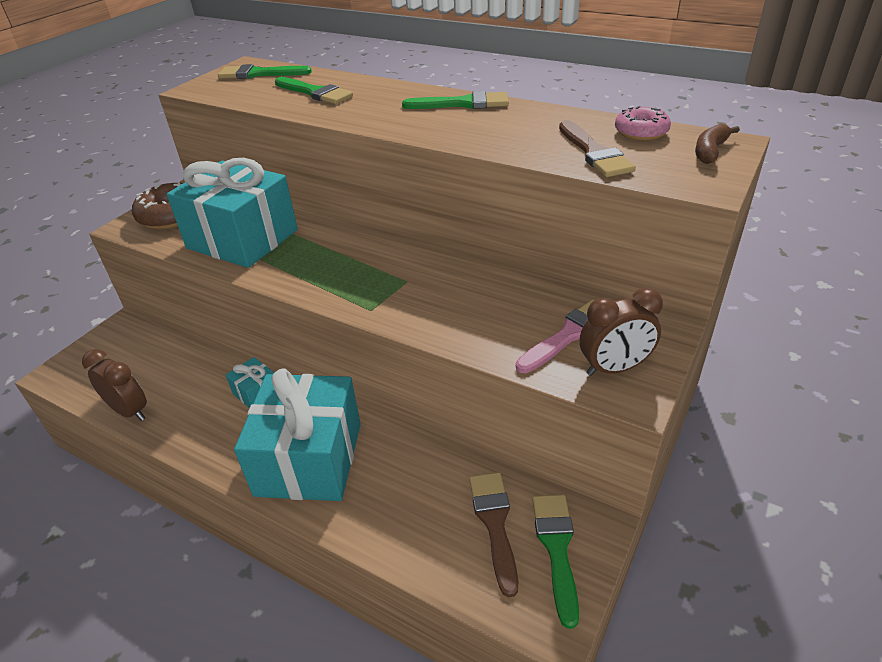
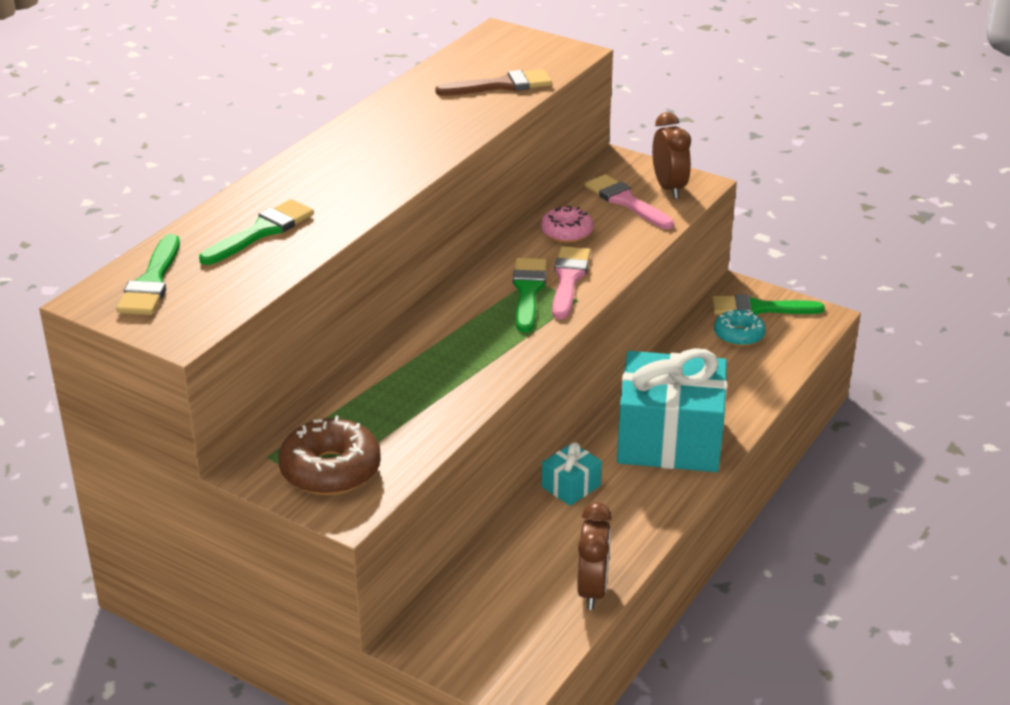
camera: 90 degrees left, 5 degrees down
(130, 411) = (592, 590): brown clock -> brown clock turned 150 degrees clockwise
(242, 239) = (415, 397): turquoise gift -> none
(406, 302) = (568, 279): none -> pink brush
(463, 104) = (351, 138): green brush -> green brush (528, 291)
(494, 523) = (738, 335): brown brush -> turquoise donut
(641, 132) = (464, 62): pink donut -> pink donut (566, 232)
(710, 151) = (513, 41): brown banana -> none

